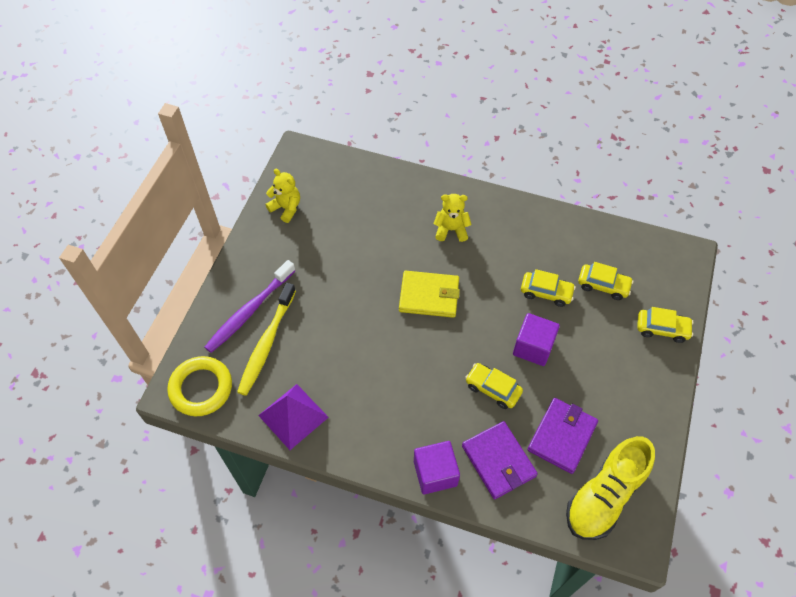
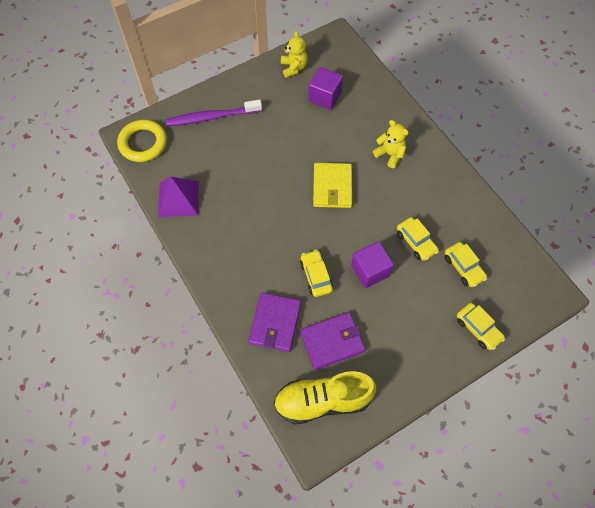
camera: 40 degrees right, 5 degrees up
(266, 343) = (203, 144): yellow toothbrush -> none
(429, 296) = (332, 187): yellow wallet -> yellow wallet turned 45 degrees clockwise
(435, 473) = (228, 298): purple cube -> purple cube (325, 97)

